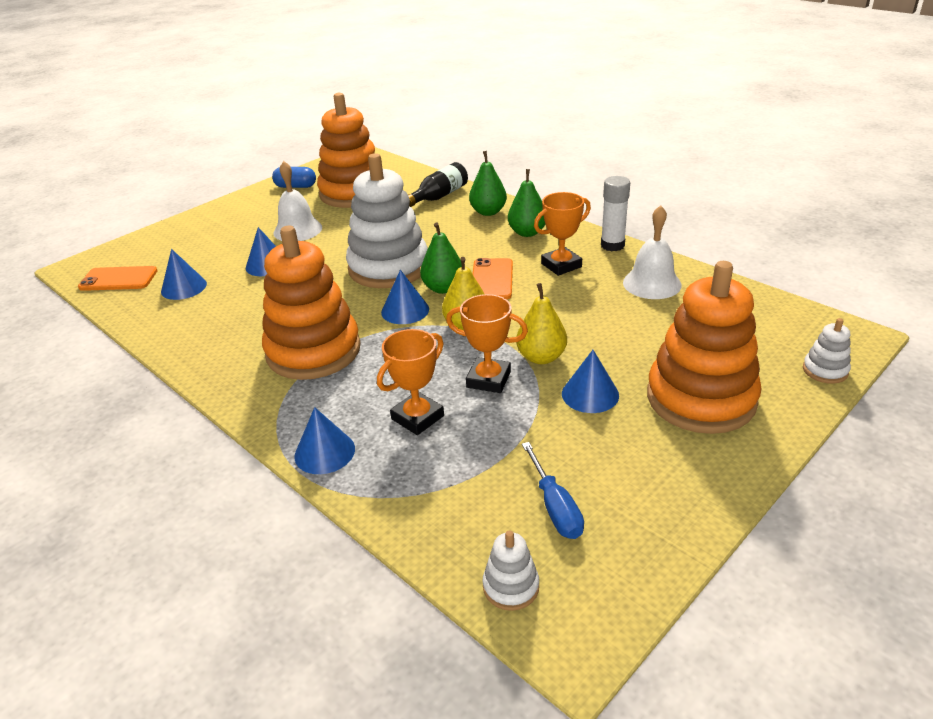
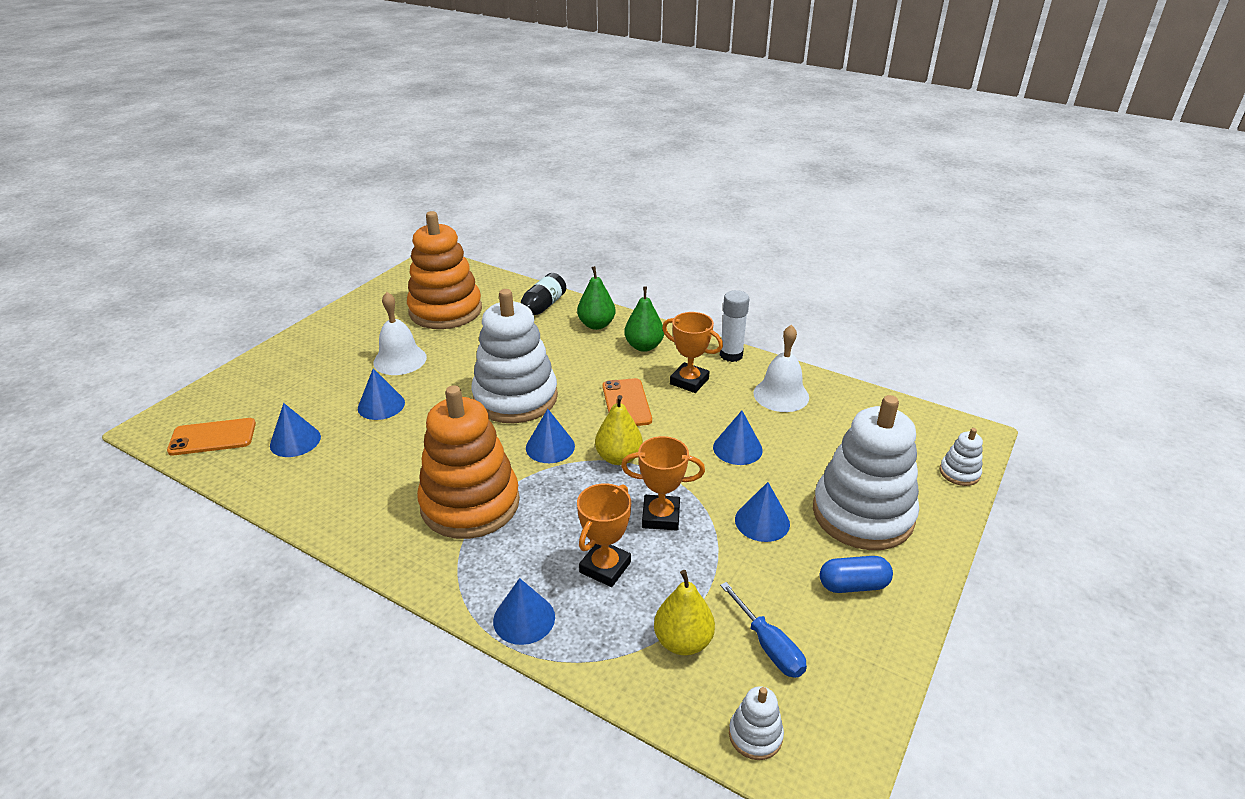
camera: 15 degrees left, 0 degrees up
(296, 186) = (378, 306): blue capsule -> blue capsule (853, 585)
(443, 288) = (580, 417): green pear -> none
(541, 357) = (703, 486): yellow pear -> yellow pear (683, 641)
(561, 265) = (689, 381): orange trophy -> orange trophy turned 75 degrees clockwise
(588, 327) = (737, 448): none -> blue cone
(701, 398) = (862, 514): orange stacking toy -> white stacking toy

